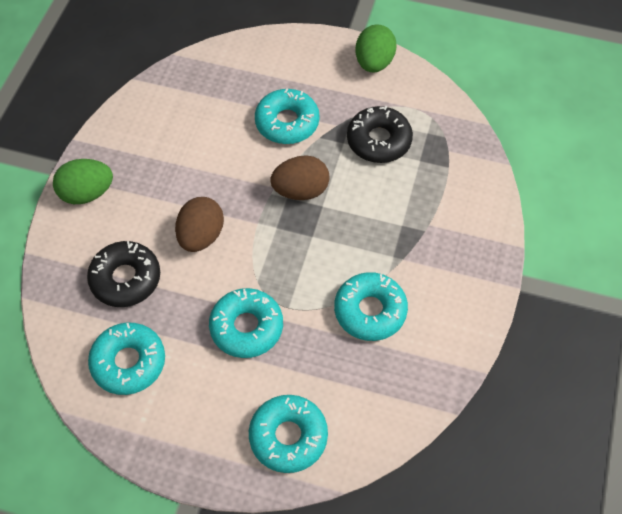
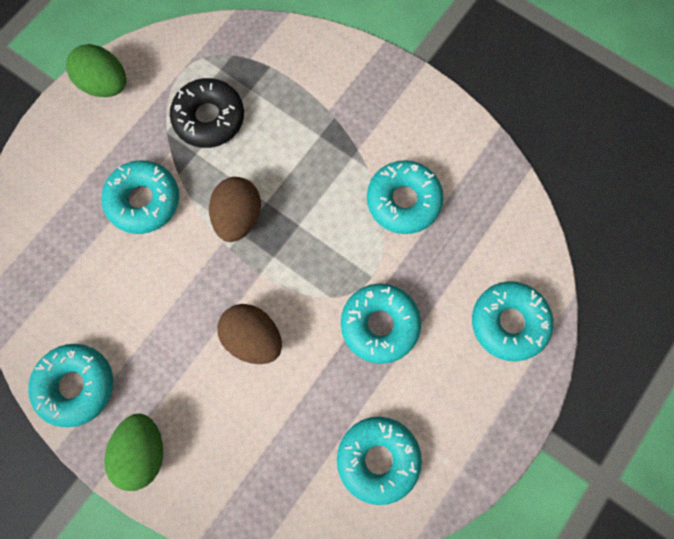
camera: 70 degrees left, 15 degrees up
(124, 134) = (76, 385): none -> turquoise donut
(126, 279) = (275, 436): black donut -> none

